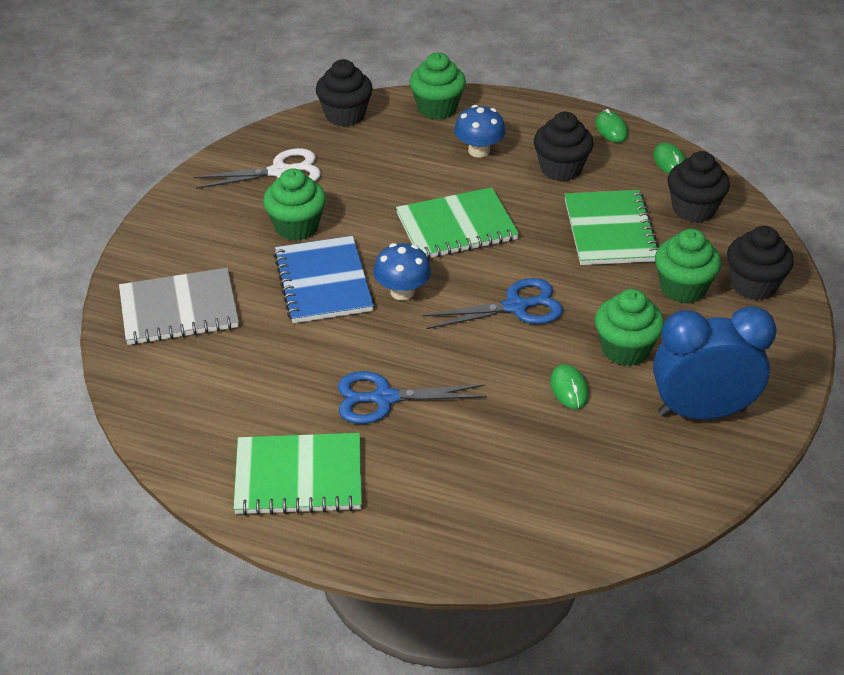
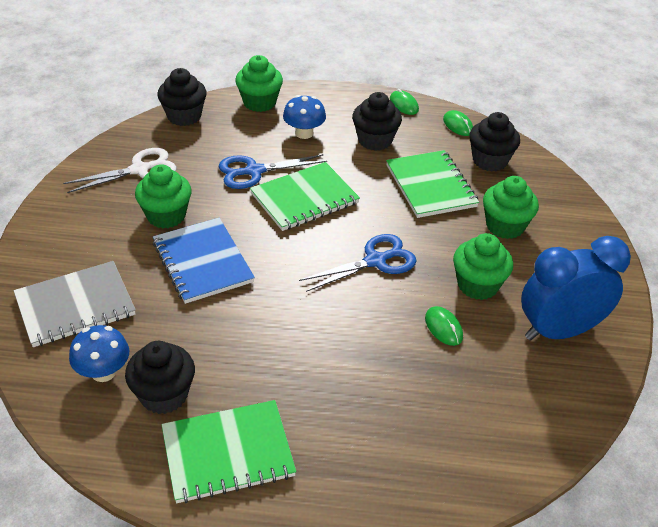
camera: 15 degrees left, 0 degrees up
(384, 398) = (286, 362): blue scissors -> blue scissors (254, 171)
(402, 292) = (275, 261): blue mushroom -> blue mushroom (103, 372)
(753, 285) = (558, 216): black cupcake -> black cupcake (164, 395)

